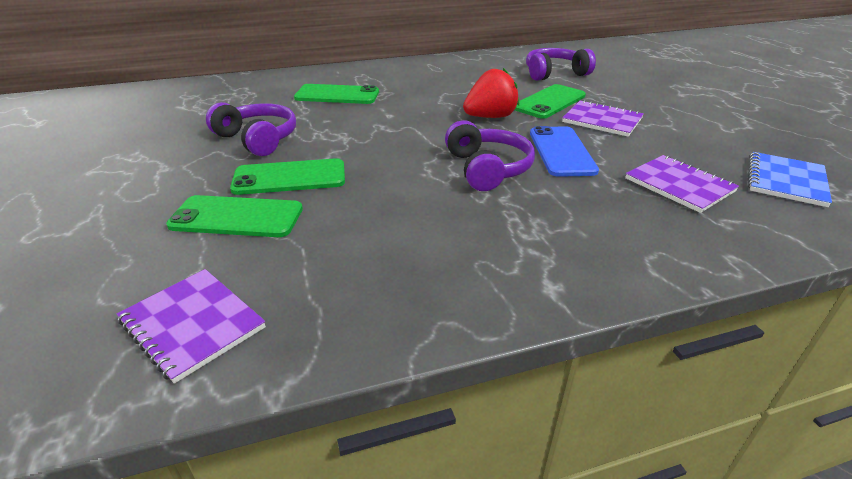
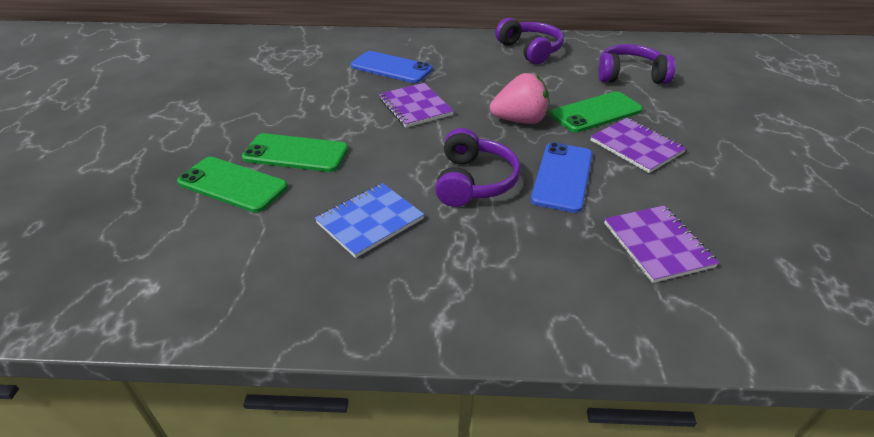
camera: 20 degrees right, 5 degrees up
(192, 324) = (148, 275): purple notebook -> purple notebook (415, 107)
(258, 139) = (294, 106): purple headphones -> purple headphones (530, 50)
(337, 95) = (391, 68): green phone -> blue phone
(490, 117) = (520, 120): red strawberry -> pink strawberry
(786, 181) = (789, 268): blue notebook -> blue notebook (370, 221)

